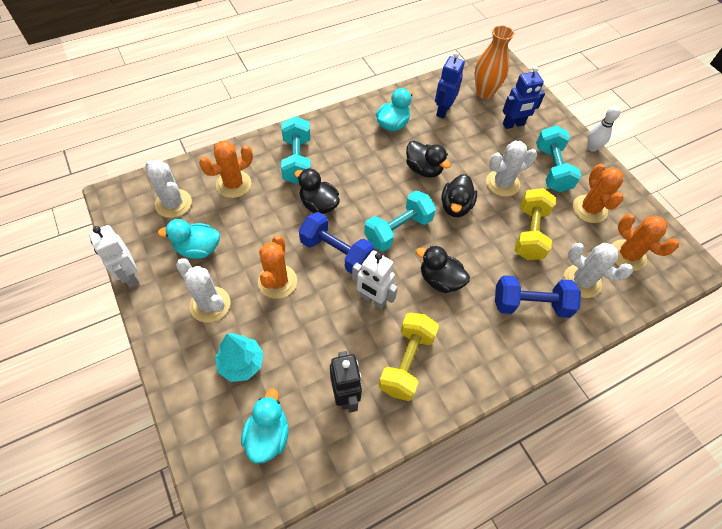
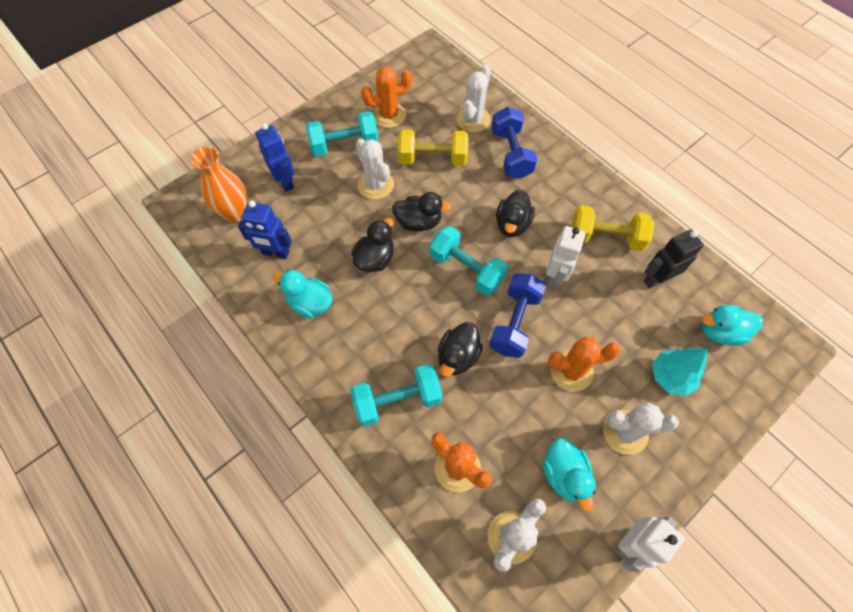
camera: 100 degrees left, 5 degrees up
(210, 304) = (625, 432): white cactus -> white cactus turned 60 degrees clockwise
(592, 148) = (306, 114): white bowling pin -> none
(627, 255) = (434, 89): orange cactus -> none

